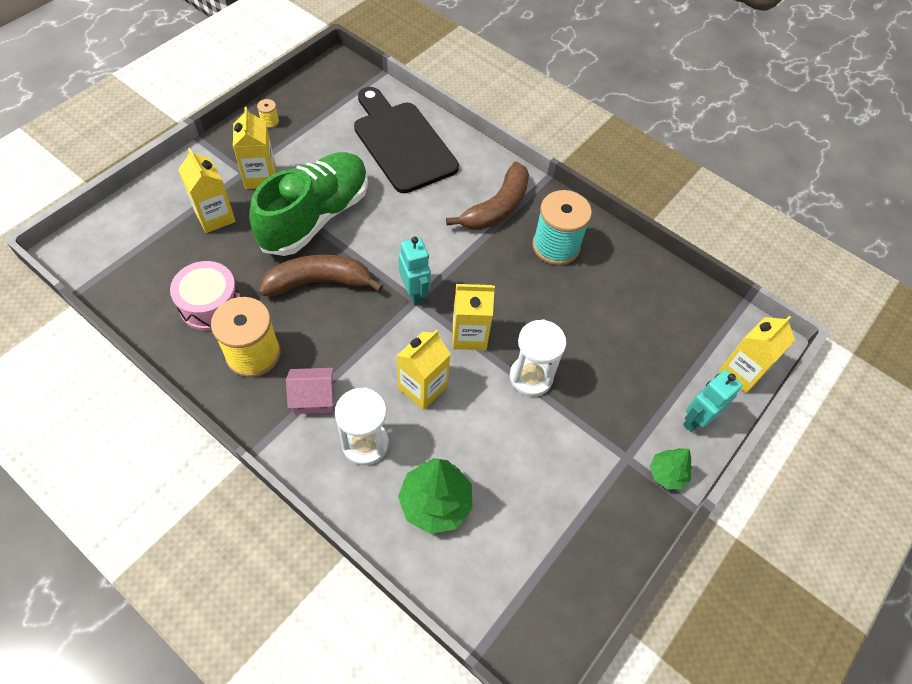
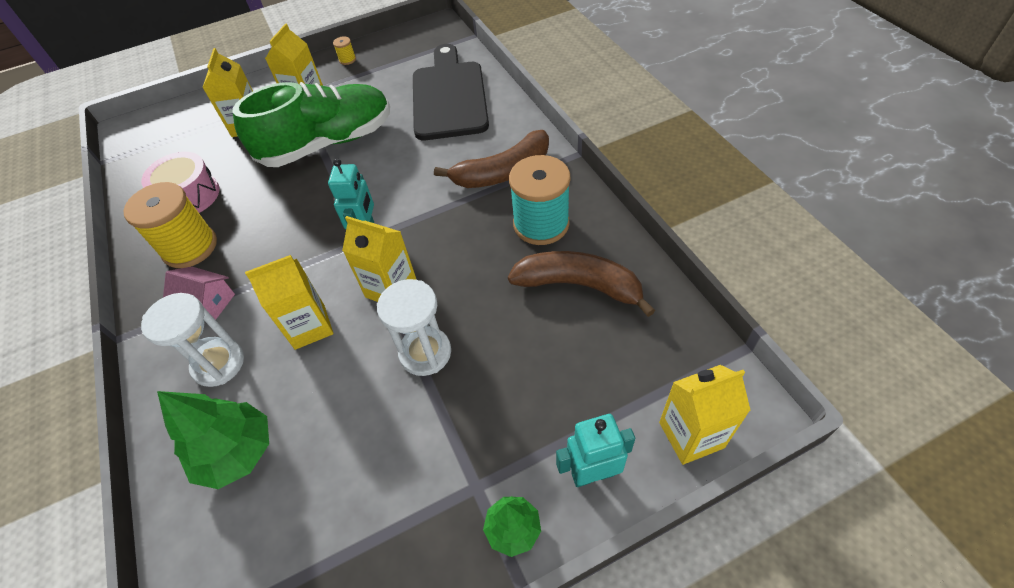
camera: 35 degrees right, 5 degrees down
(319, 282) = (289, 200): brown banana -> brown banana (579, 285)

